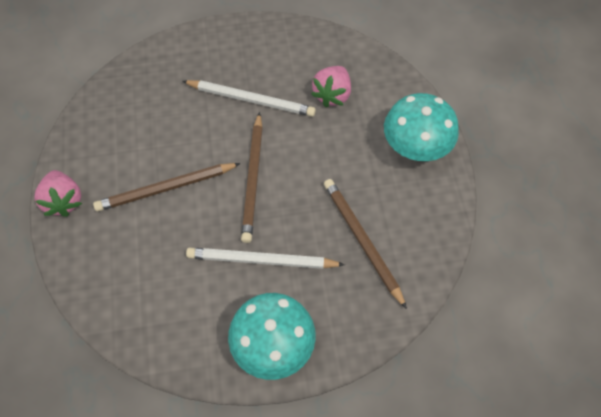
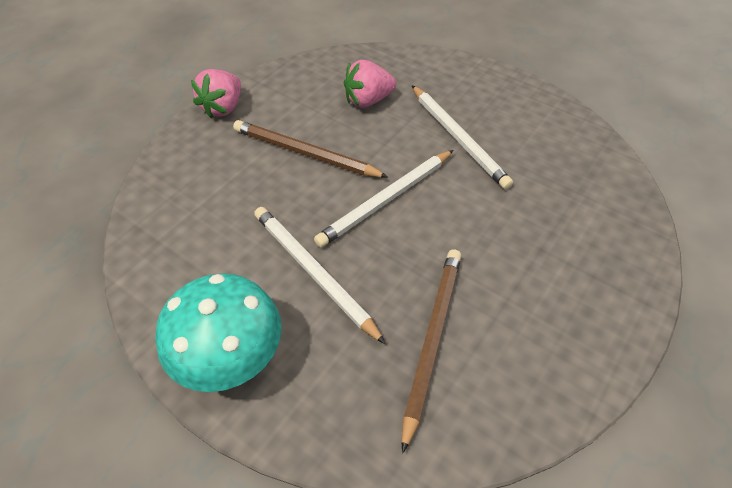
camera: 45 degrees right, 10 degrees down
(253, 179) = (386, 200): brown pencil -> white pencil
(332, 95) = (546, 185): pink strawberry -> pink strawberry (368, 101)
(415, 148) = (593, 298): turquoise mushroom -> none

